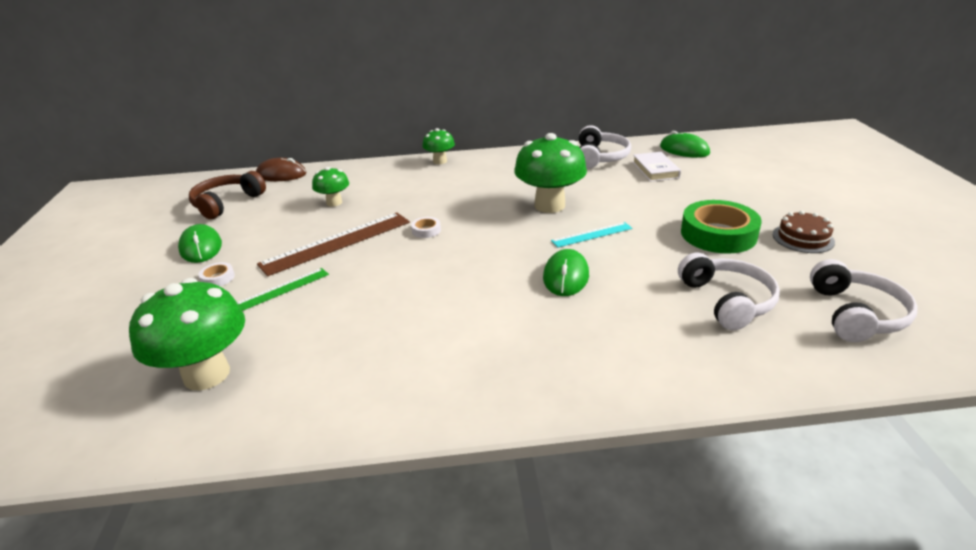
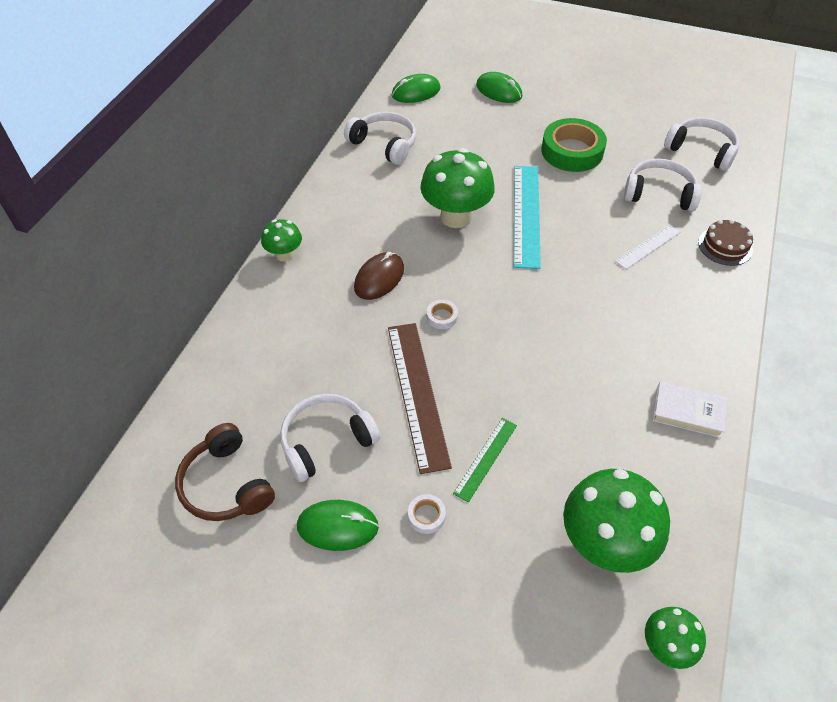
camera: 65 degrees left, 20 degrees up
(274, 223) = (326, 441): none -> white headphones
(281, 174) = (183, 410): brown mouse -> brown mouse (379, 278)
(283, 289) = (486, 458): green ruler -> green ruler turned 45 degrees clockwise
(334, 202) = (316, 374): green mushroom -> green mushroom (666, 646)
(566, 276) = (581, 257): green mouse -> green mouse (499, 91)
(592, 235) = (526, 215): turquoise ruler -> turquoise ruler, size x1.85
(628, 313) = (648, 247): none -> white ruler
(655, 170) = (440, 126): white book -> white book (688, 412)
(803, 238) = (603, 118): brown cake -> brown cake (725, 246)

